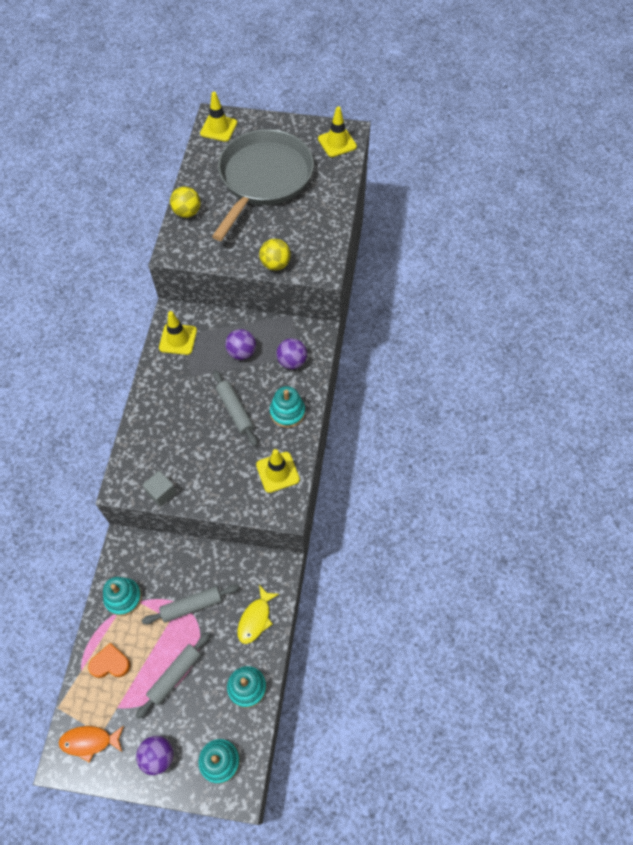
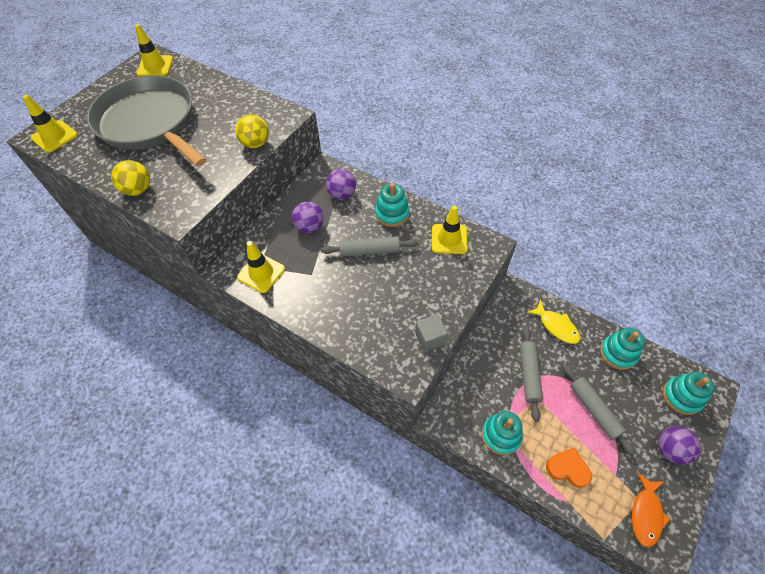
camera: 65 degrees left, 5 degrees down
(110, 663) = (567, 468): orange heart -> orange heart turned 90 degrees clockwise

